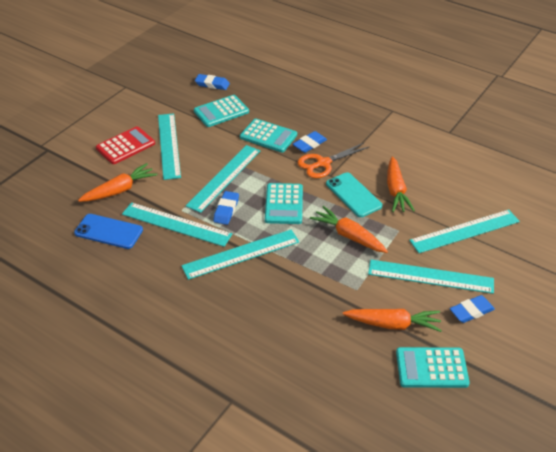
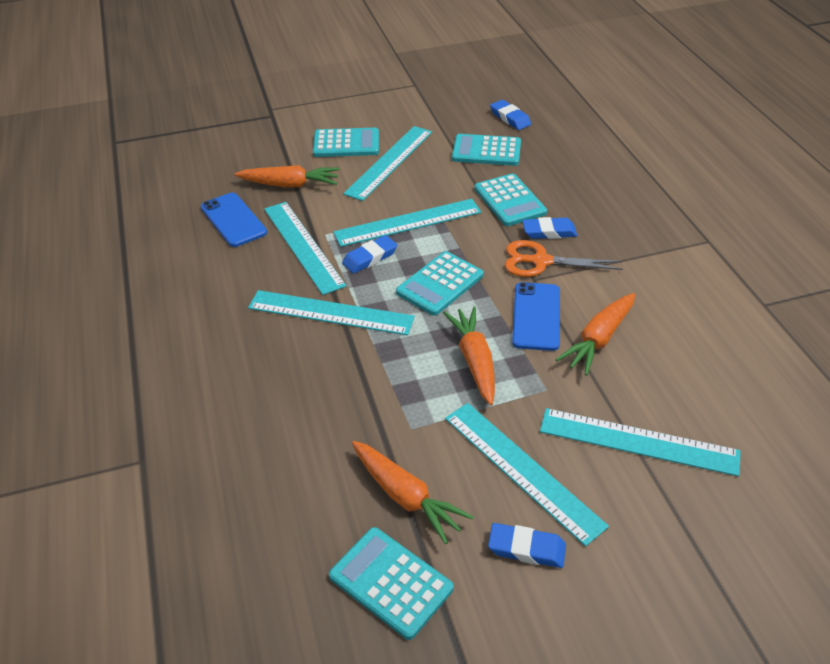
camera: 40 degrees right, 0 degrees up
(125, 146) = (346, 144): red calculator -> turquoise calculator
(353, 195) = (536, 316): turquoise phone -> blue phone

